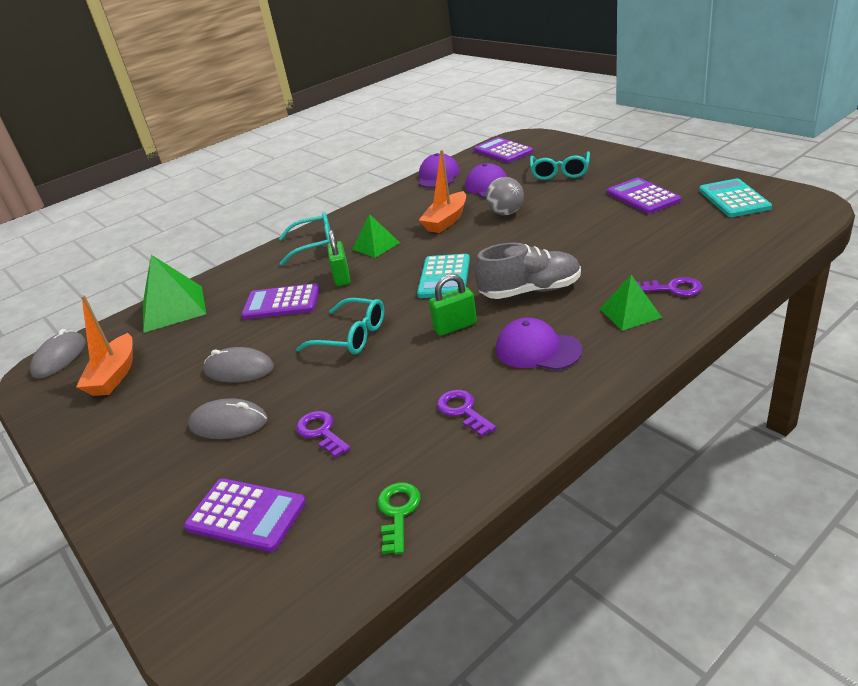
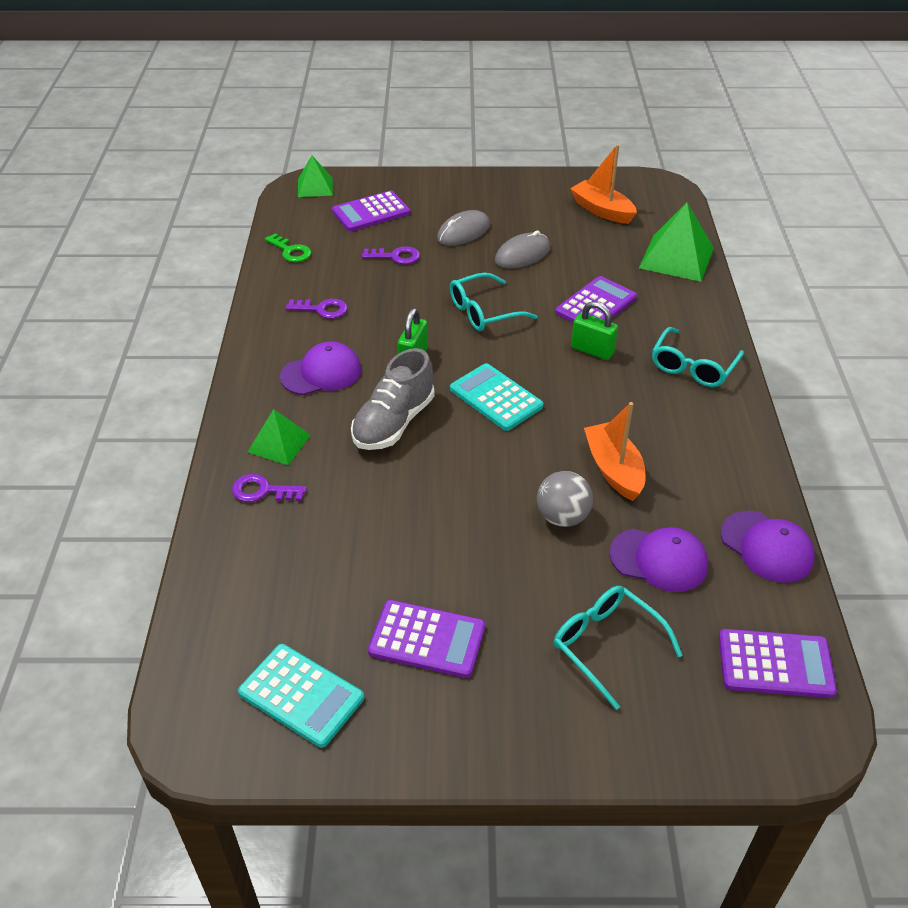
camera: 125 degrees right, 10 degrees up
(59, 357) = (670, 197): grey mouse -> none
(376, 245) = (628, 398): green pyramid -> green pyramid (315, 187)
(673, 288) = (262, 491): purple key -> purple key turned 45 degrees clockwise

